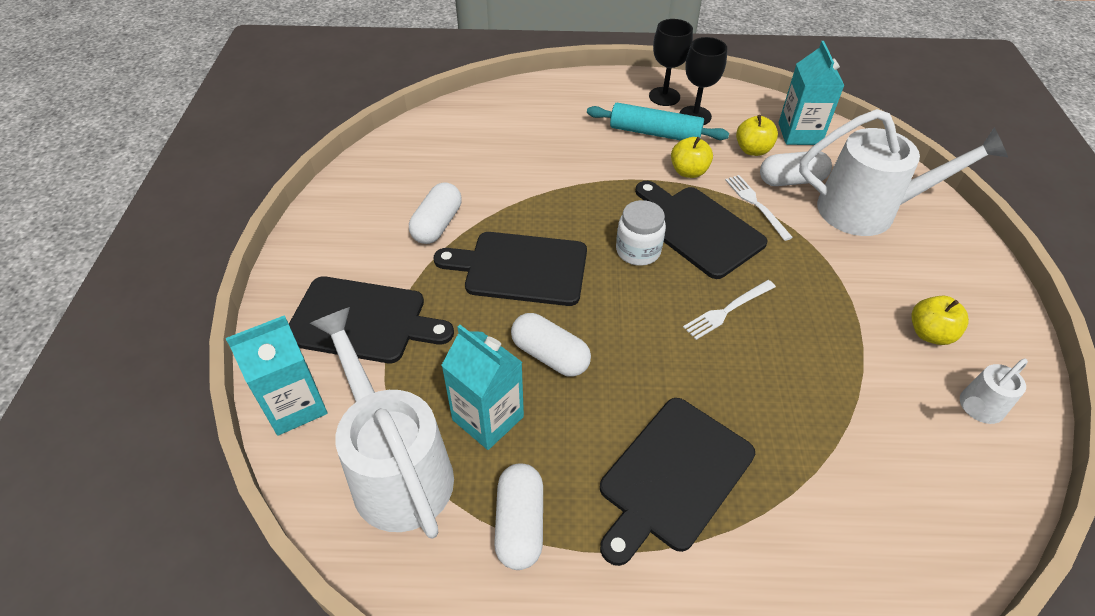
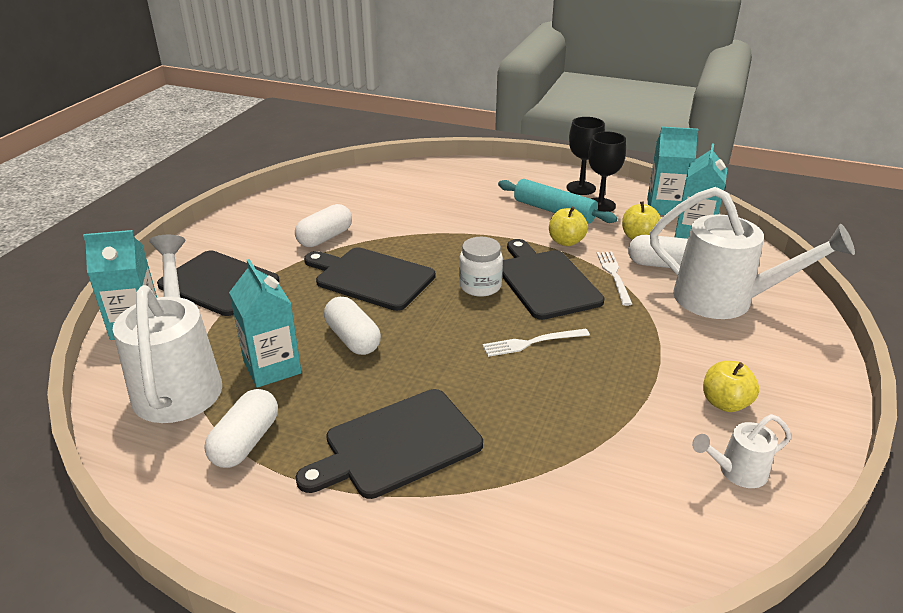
camera: 20 degrees right, 15 degrees down
(756, 106) = (665, 207): none -> turquoise carton

